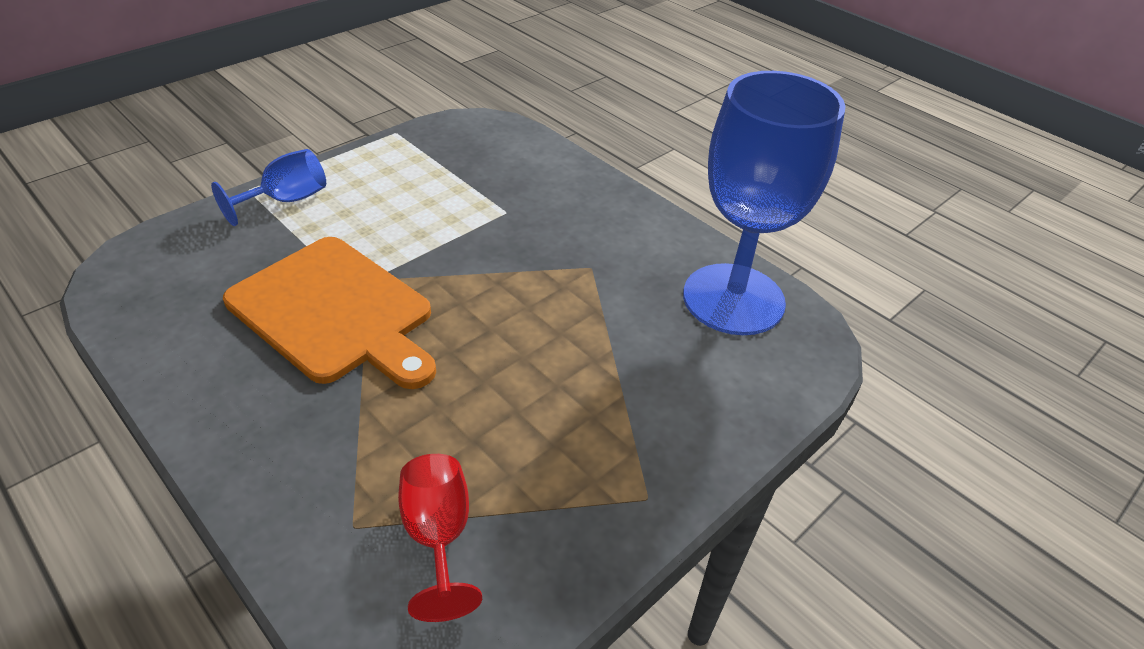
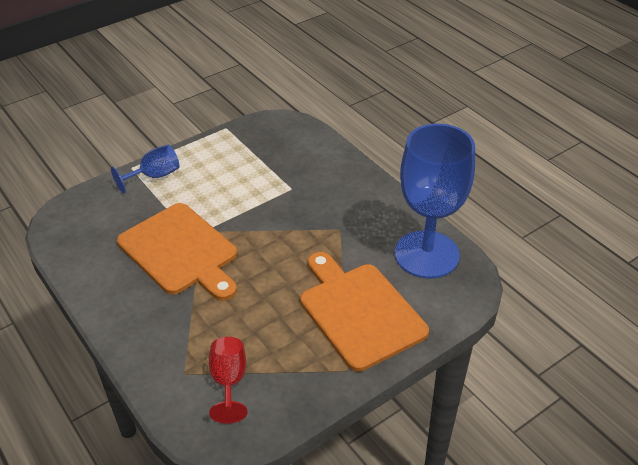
camera: 10 degrees right, 0 degrees up
(647, 395) = (359, 312): none -> orange cutting board

